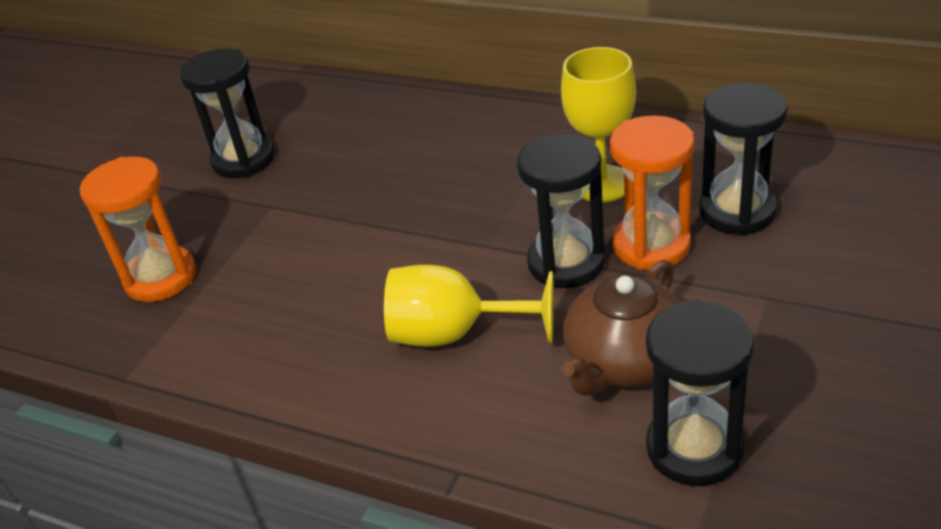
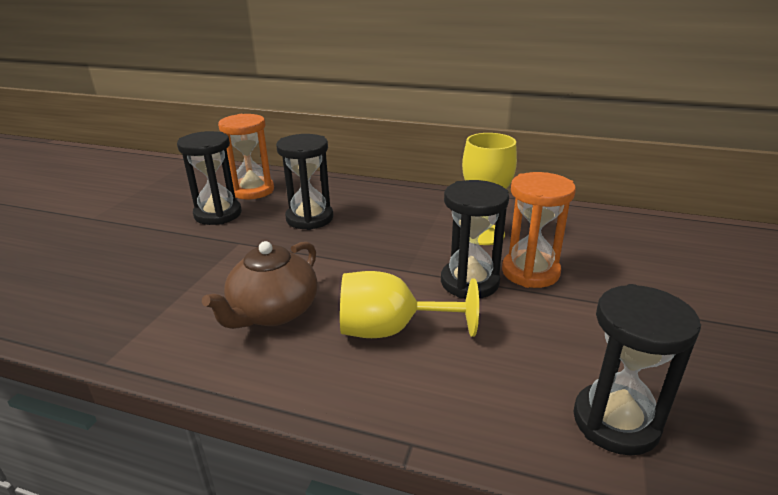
camera: 10 degrees left, 10 degrees down
(161, 278) = (146, 287): orange hourglass -> orange hourglass (252, 190)
(624, 361) = (534, 351): brown teapot -> brown teapot (273, 312)
(737, 211) = (585, 252): black hourglass -> black hourglass (309, 218)

